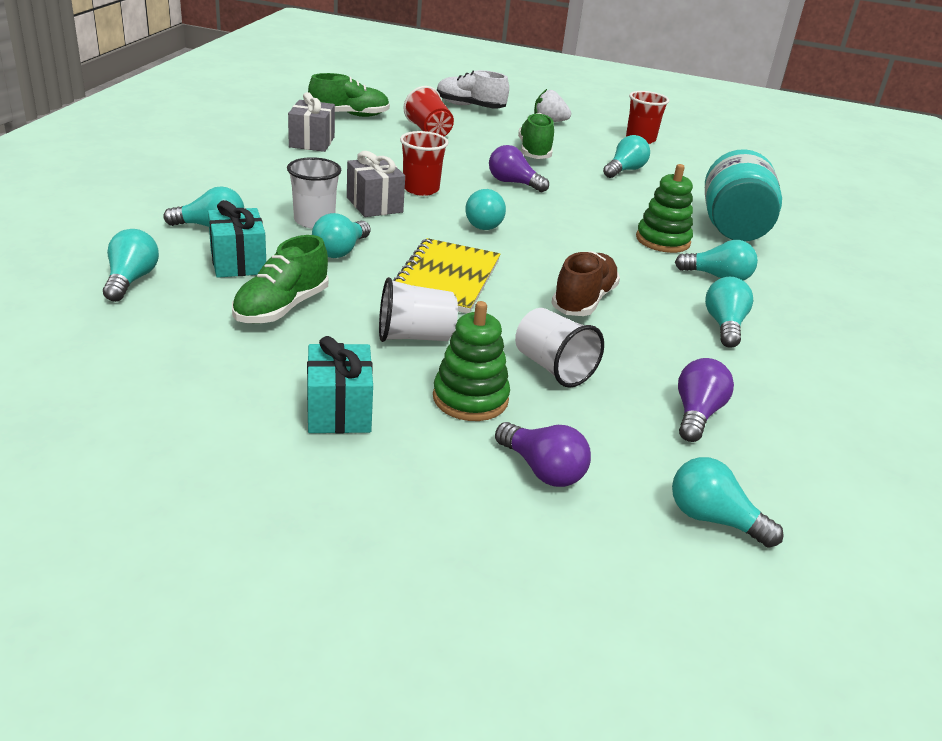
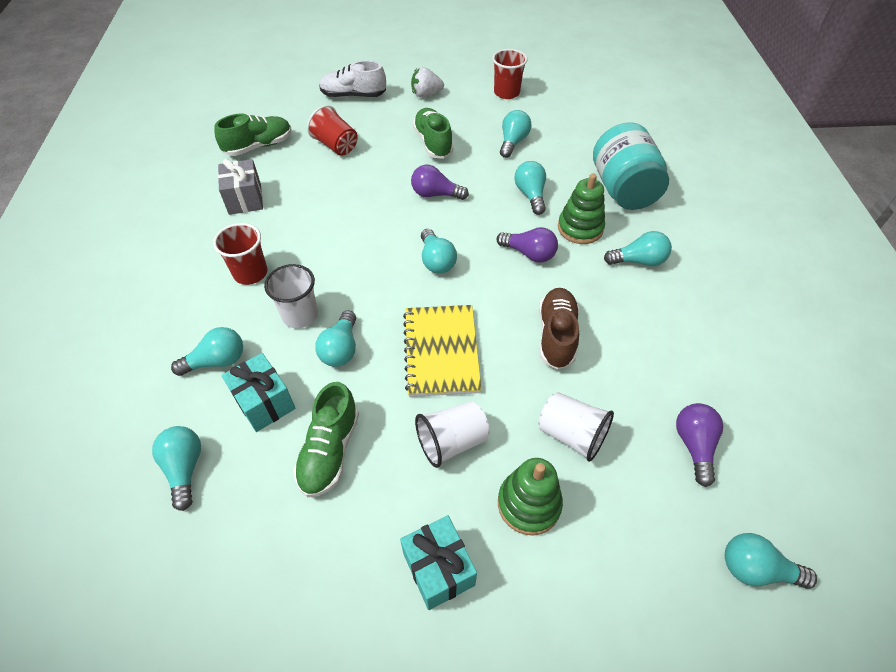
camera: 15 degrees left, 20 degrees up
(374, 205) = (339, 271): grey gift -> none
(421, 189) = (366, 233): red cup -> red cup (250, 273)
(542, 470) = (618, 569): purple light bulb -> purple light bulb (529, 254)
(724, 325) = (668, 323): turquoise light bulb -> turquoise light bulb (530, 195)

